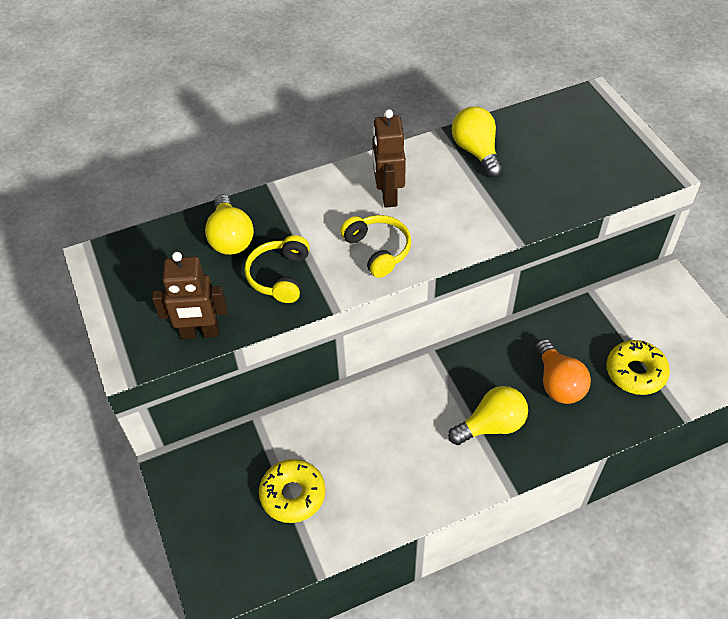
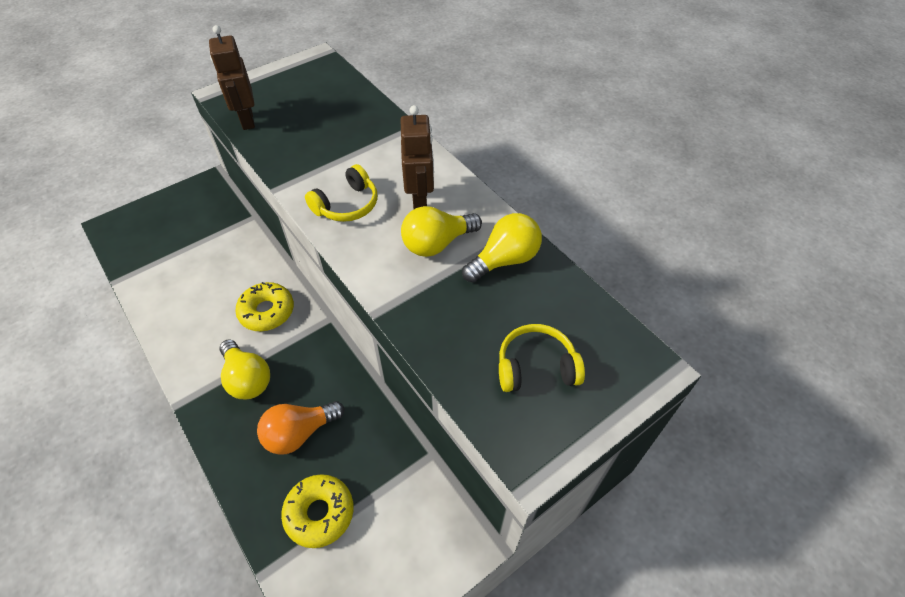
camera: 75 degrees right, 0 degrees up
(230, 238) = (347, 115): yellow light bulb -> yellow light bulb (437, 243)
(280, 276) = (309, 150): yellow headphones -> yellow headphones (536, 367)
(293, 495) = (183, 252): yellow donut -> yellow donut (267, 311)
(388, 195) = (420, 201): brown robot -> brown robot turned 105 degrees clockwise

